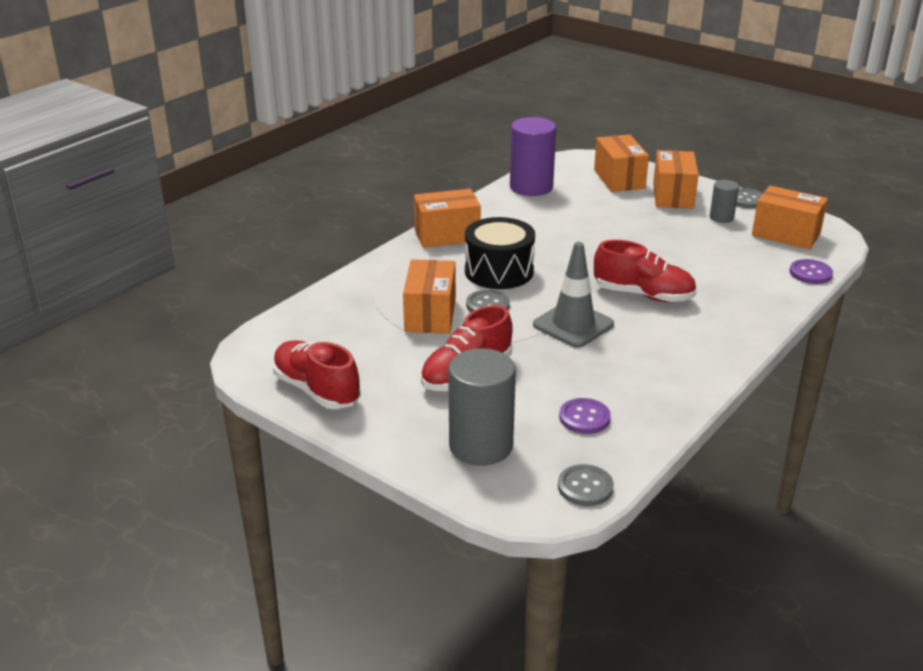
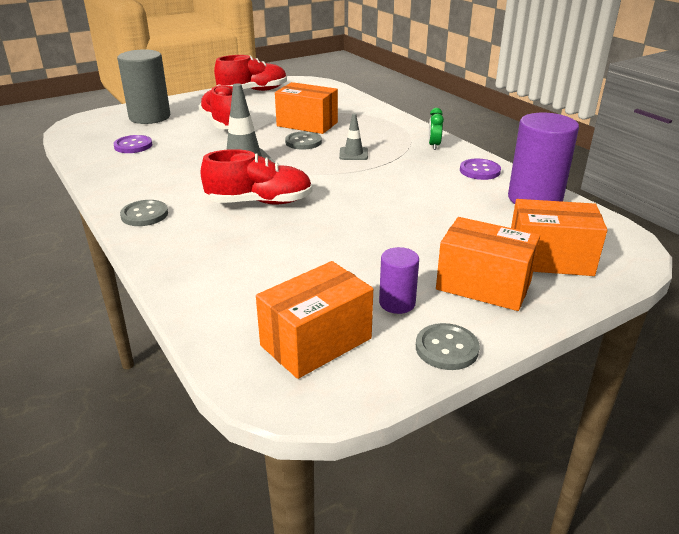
camera: 110 degrees right, 0 degrees up
(447, 235) = (434, 146): orange box -> green clock
(499, 271) = (353, 154): black drum -> grey traffic cone
(585, 487) = (76, 134): grey button -> grey button (144, 215)
(643, 295) = (259, 202): red shoe -> red shoe turned 135 degrees counterclockwise
(721, 218) = (397, 303): grey cylinder -> purple cylinder
(810, 273) = (204, 318): purple button -> purple button (479, 171)

